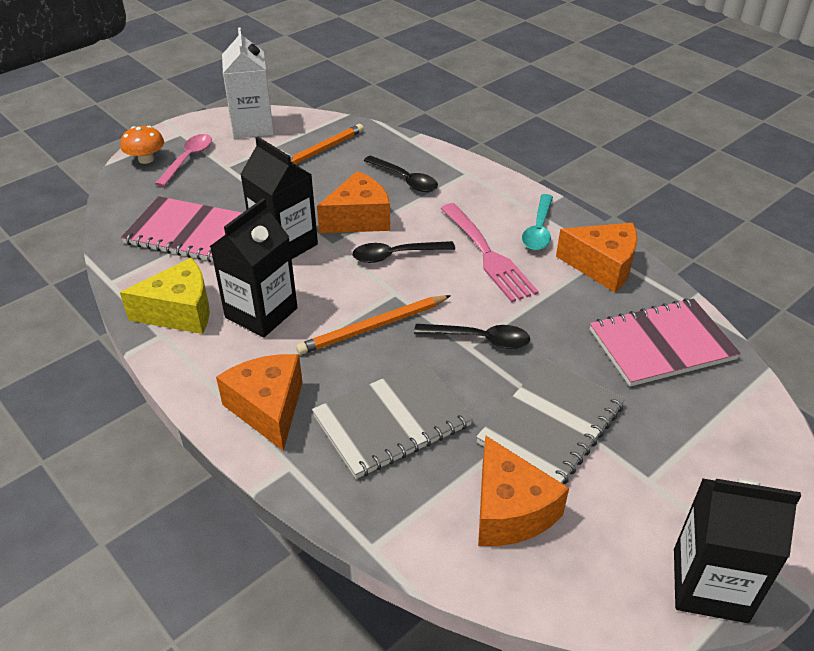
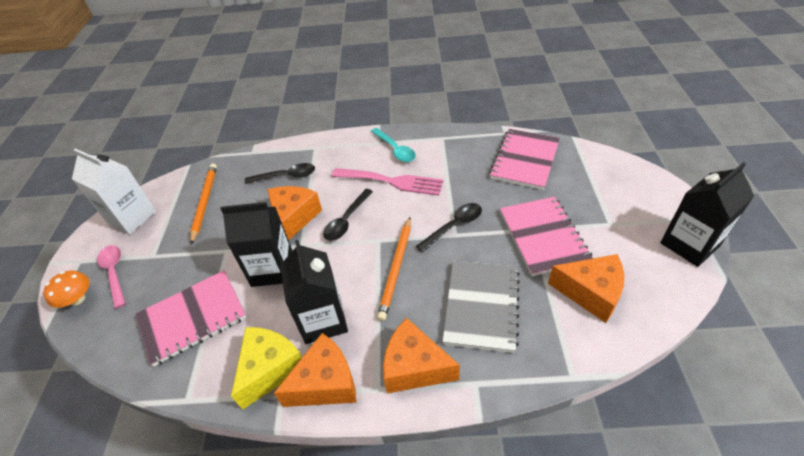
camera: 45 degrees left, 5 degrees up
(551, 424) = (543, 237): grey notebook -> pink notebook
(602, 266) = (449, 144): orange cheese -> orange cheese (325, 383)

